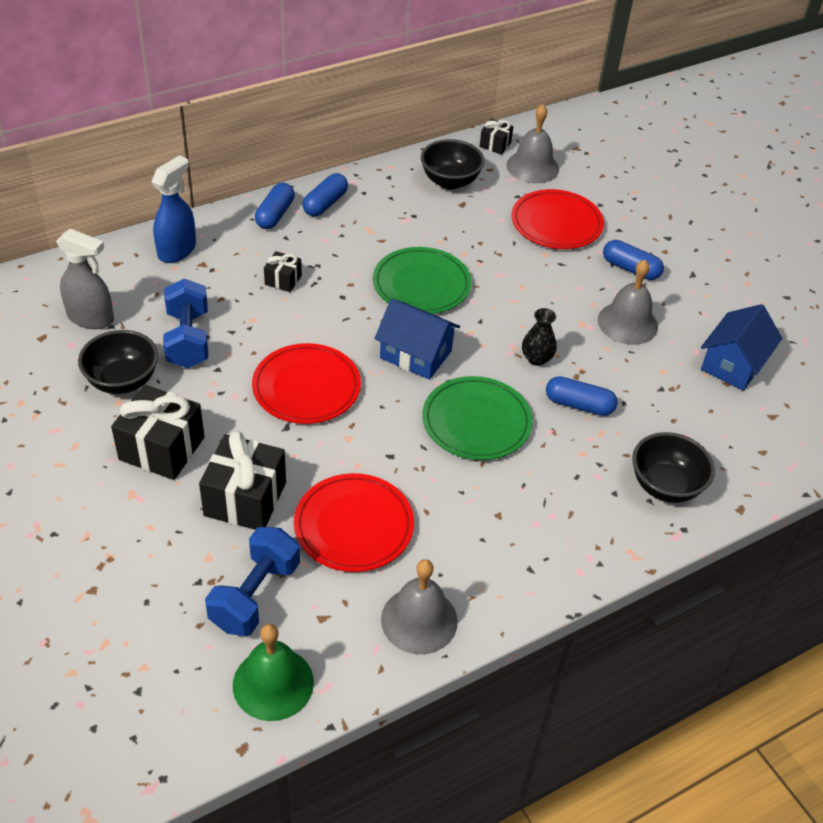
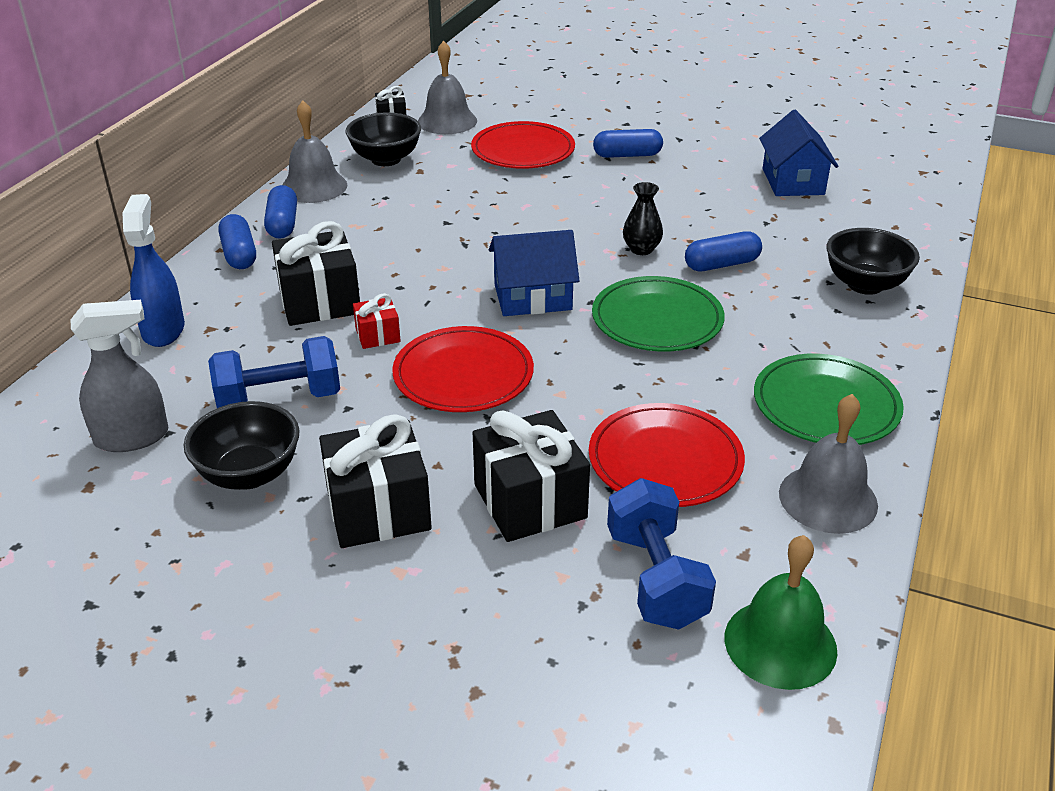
camera: 35 degrees left, 10 degrees down
(188, 339) = (279, 399): blue dumbbell -> blue dumbbell turned 60 degrees counterclockwise
(283, 280) = (319, 301): black gift -> black gift, size x1.94
(289, 326) = (378, 335): none -> red gift
(421, 284) = (464, 243): green plate -> green plate (826, 405)
(627, 323) = (677, 191): grey bell -> grey bell (314, 186)

